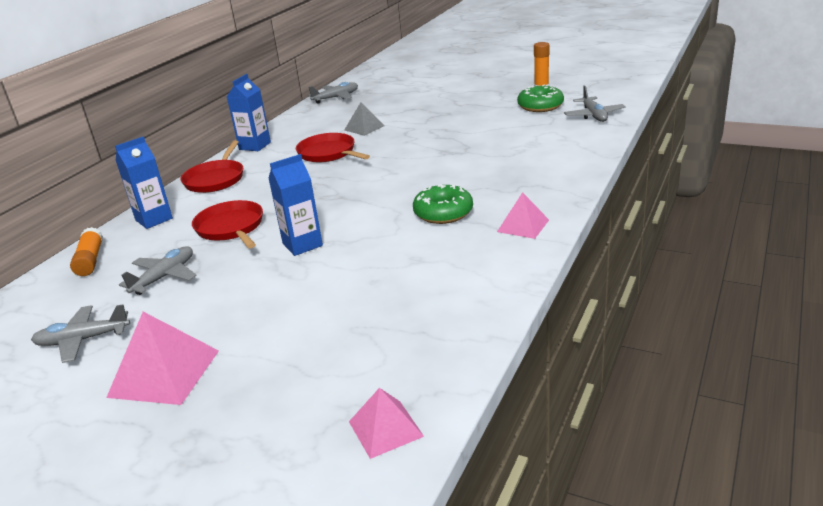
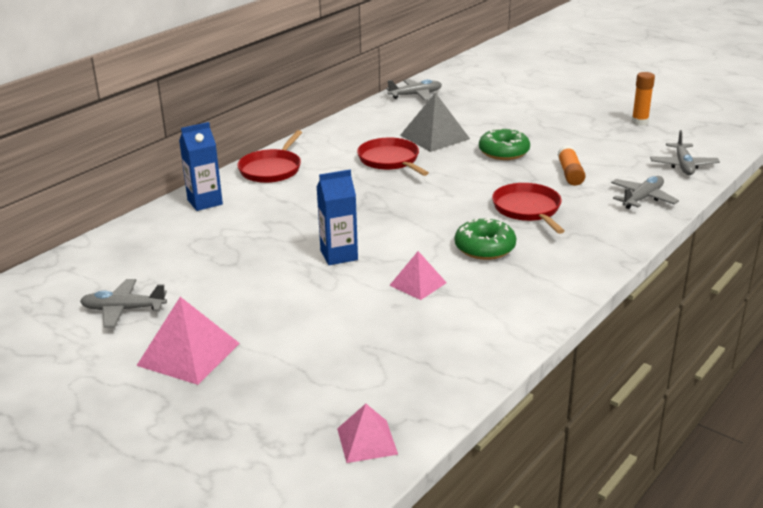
camera: 10 degrees right, 0 degrees up
(90, 260) = (140, 233): orange glue stick -> orange glue stick (570, 173)
(164, 277) = (204, 263): grey plane -> grey plane (642, 198)
(231, 228) = (275, 225): red pan -> red pan (528, 209)
(255, 146) = (318, 138): blue carton -> none
(364, 128) = (434, 137): grey pyramid -> grey pyramid, size x1.61
(523, 225) = (559, 276): pink pyramid -> pink pyramid (418, 284)
(540, 106) = (629, 144): green donut -> green donut (504, 152)

